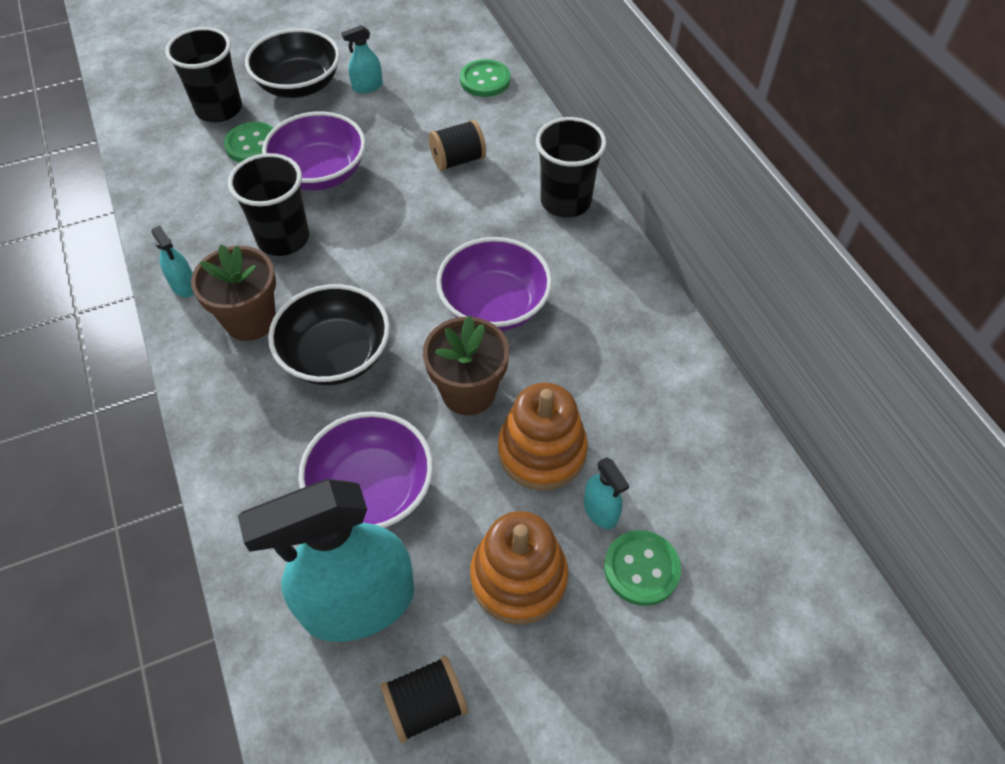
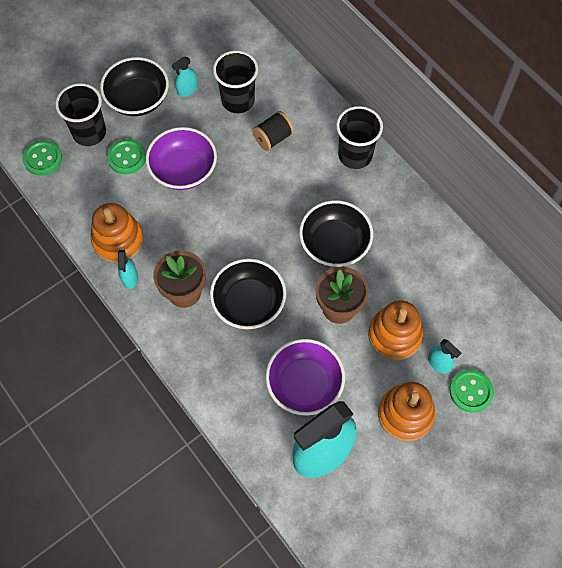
camera: 15 degrees left, 10 degrees up
(184, 285) = (130, 278): turquoise spray bottle -> turquoise spray bottle turned 45 degrees clockwise
(192, 236) = (118, 240): none -> orange stacking toy
(283, 238) = (180, 227): black cup -> black cup (238, 100)
(426, 705) = (379, 496): black spool -> none
(485, 80) = (268, 66): green button -> green button (43, 159)
(494, 306) = (334, 244): purple bowl -> black bowl

